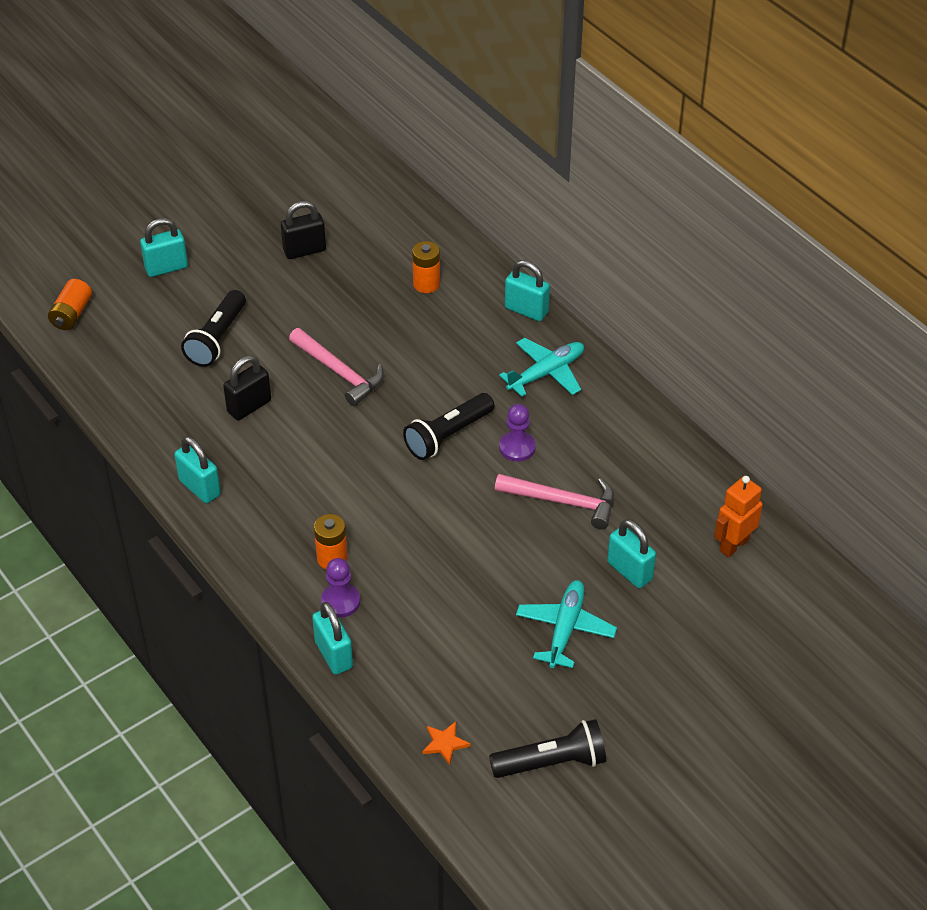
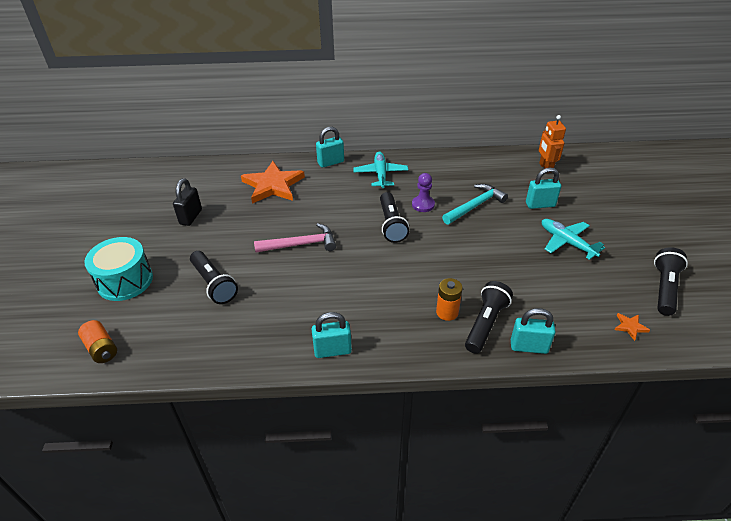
camera: 55 degrees left, 5 degrees down
(166, 268) = (125, 281): turquoise padlock -> turquoise drum
(249, 406) = (286, 294): black padlock -> none
(340, 601) = (485, 324): purple pawn -> black flashlight
(426, 284) = (273, 185): orange battery -> orange star
(563, 502) = (475, 206): pink hammer -> turquoise hammer

